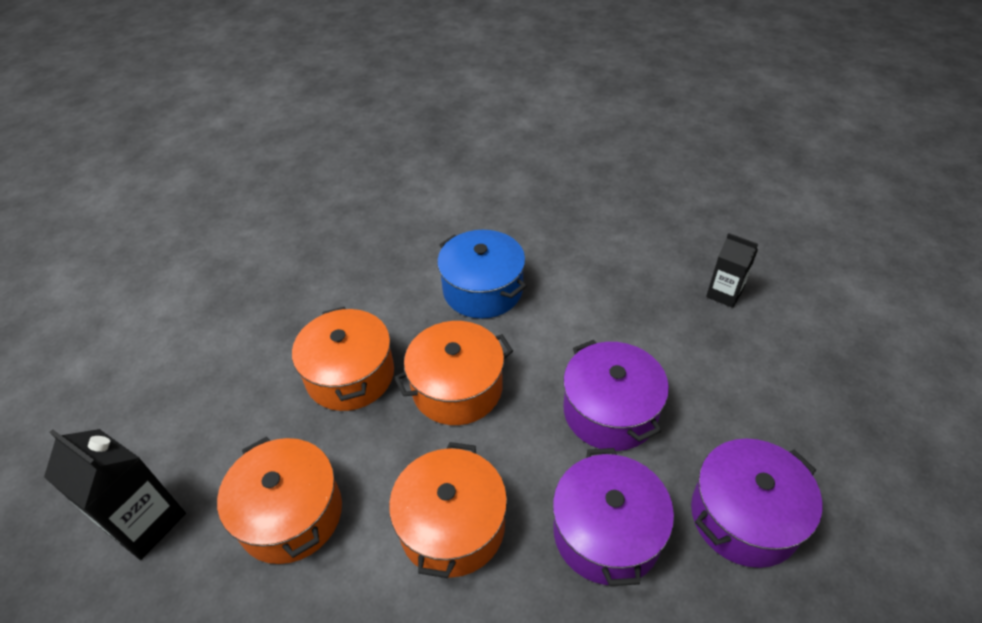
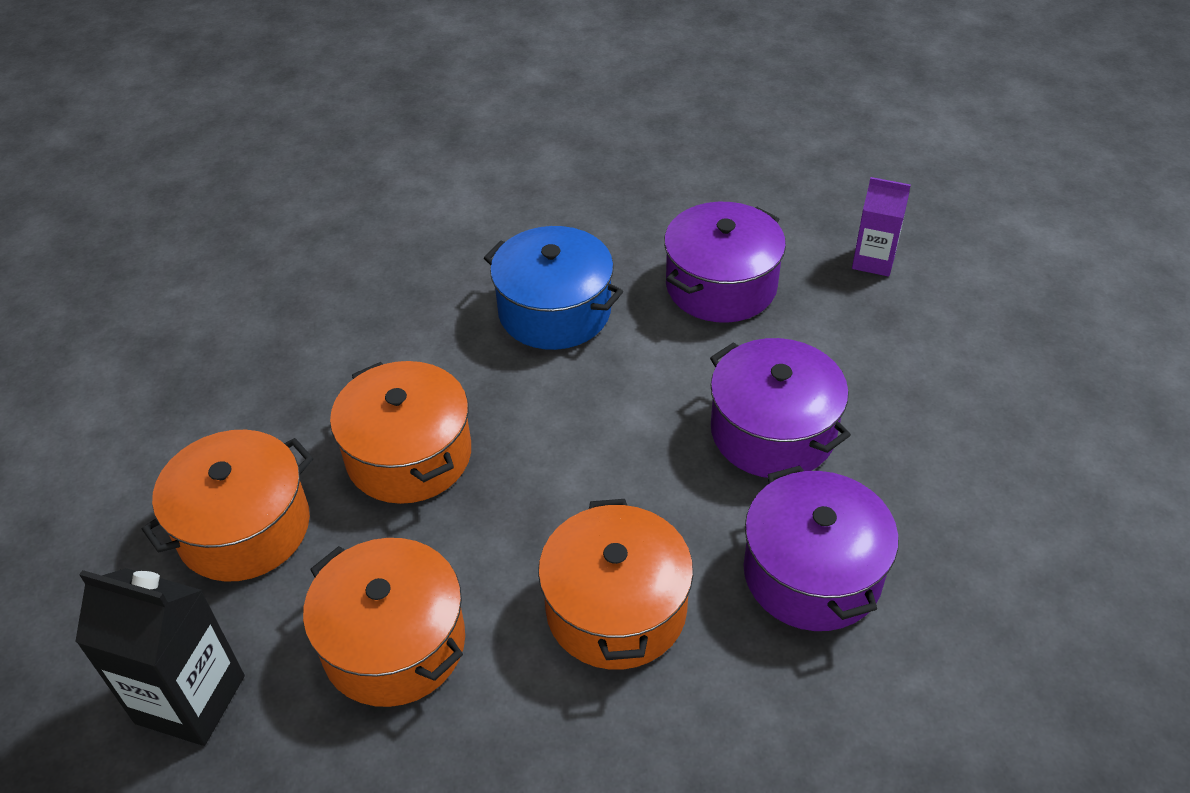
camera: 15 degrees left, 0 degrees up
(457, 388) = (563, 442): orange pot -> orange pot (244, 527)
(724, 294) = (873, 261): black carton -> purple carton
(744, 516) = (969, 518): purple pot -> purple pot (721, 285)

